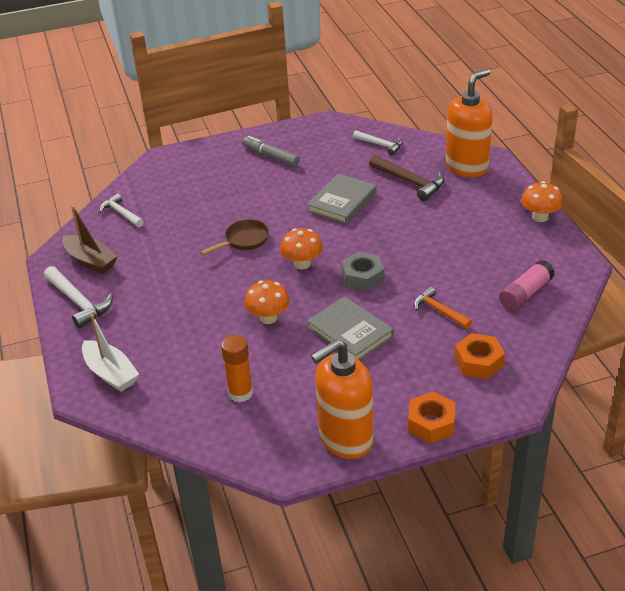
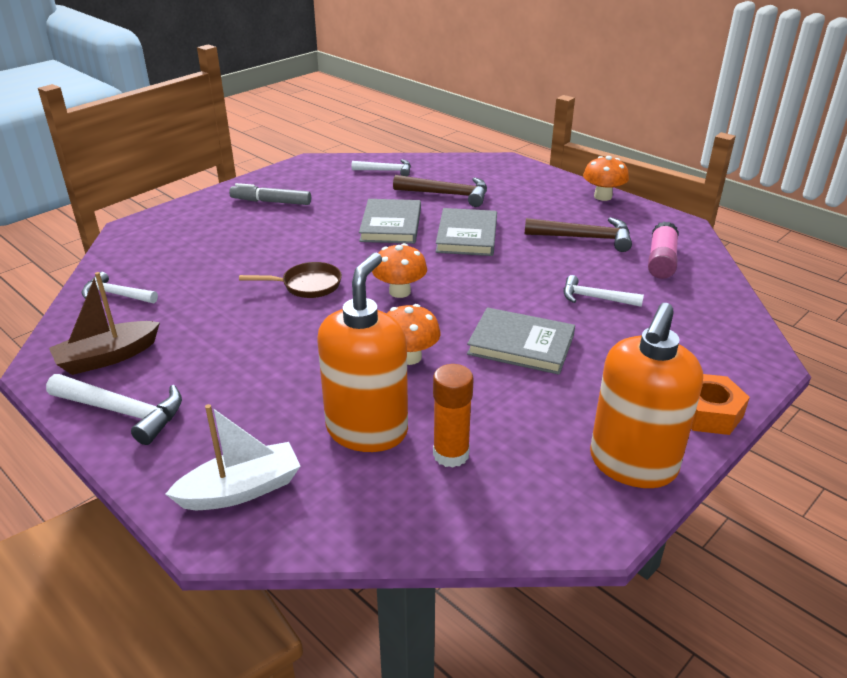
camera: 30 degrees left, 5 degrees down
(90, 261) = (107, 357): brown boat -> brown boat turned 135 degrees clockwise
(111, 373) = (241, 490): white boat -> white boat turned 45 degrees counterclockwise
(244, 240) = (307, 285): brown pan -> brown pan turned 60 degrees clockwise
(363, 277) = (482, 288): grey nut -> none
(391, 227) = (467, 236): none -> grey book
(439, 311) = (595, 298): orange hammer -> white hammer
(466, 167) = (491, 172): orange soap dispenser -> orange soap dispenser (367, 430)
(479, 362) = (687, 335): orange nut -> none
(484, 254) = (585, 238): none -> brown hammer

